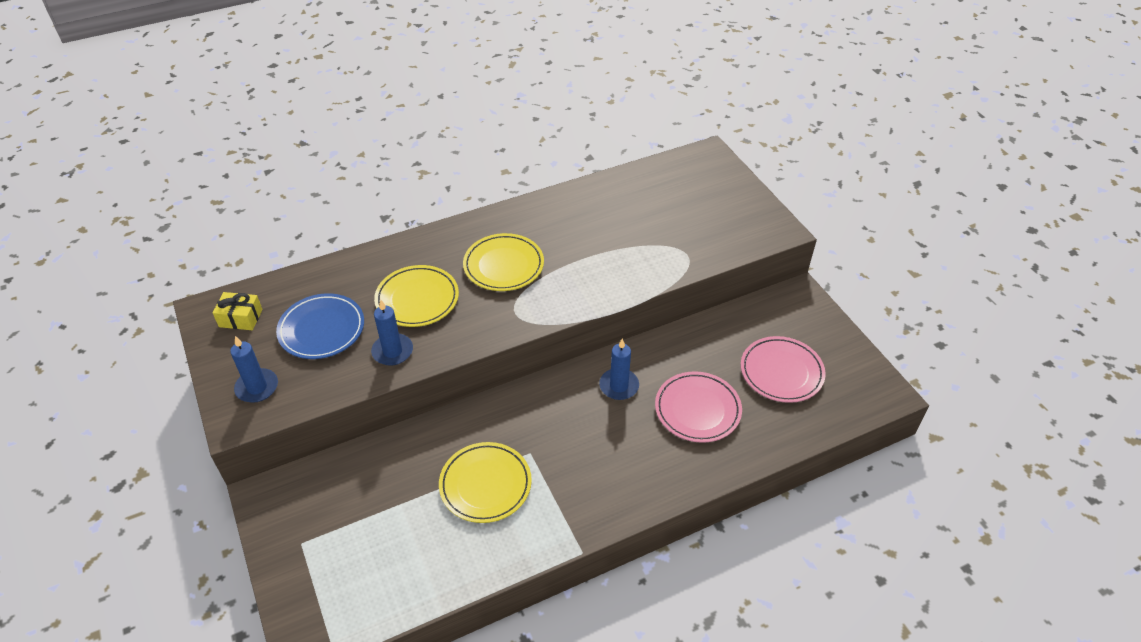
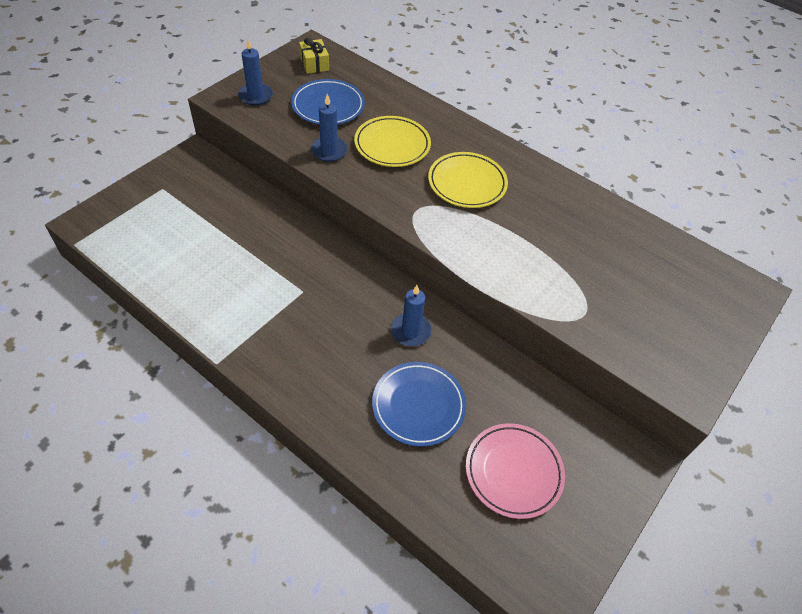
camera: 60 degrees right, 5 degrees up
(485, 485) = (257, 273): yellow plate -> none
(697, 409) = (418, 405): pink plate -> blue plate

